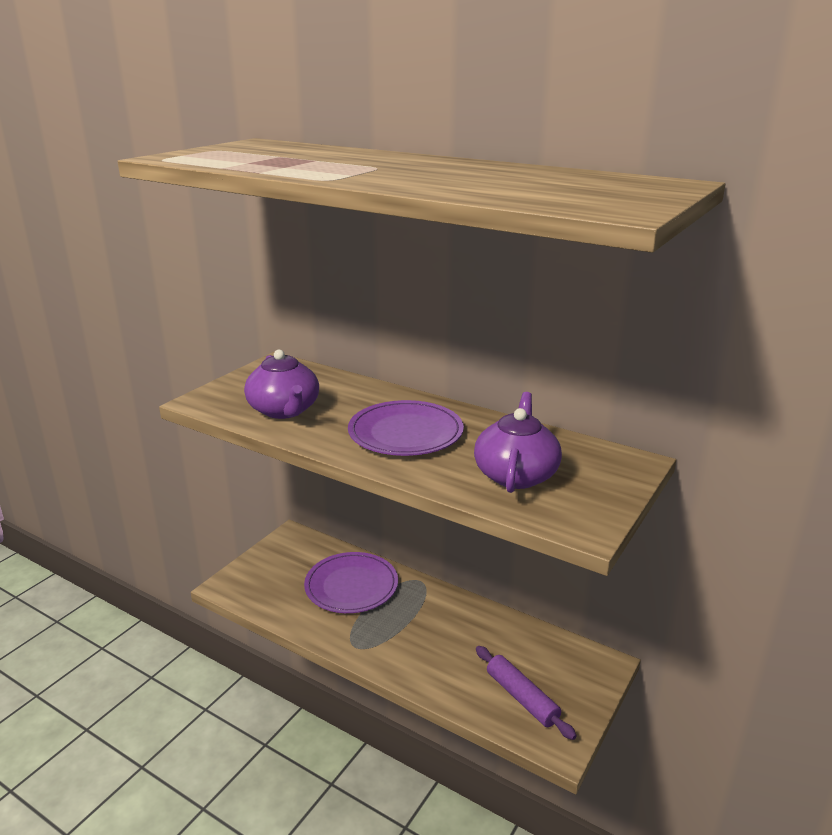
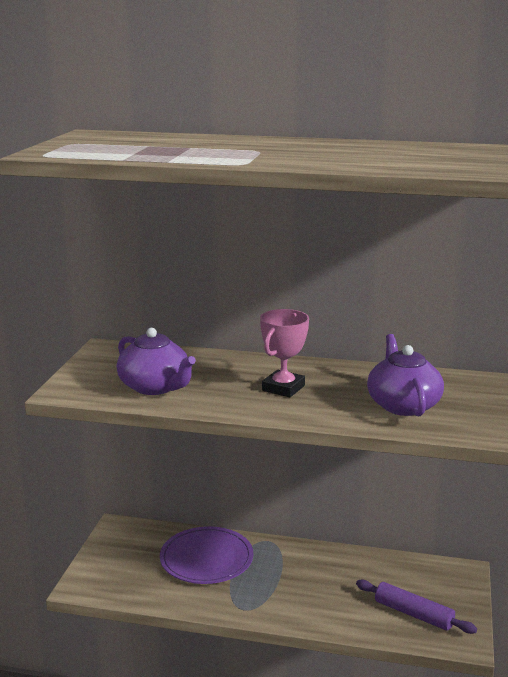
camera: 20 degrees left, 5 degrees down
(405, 433) = (283, 388): purple plate -> pink trophy

